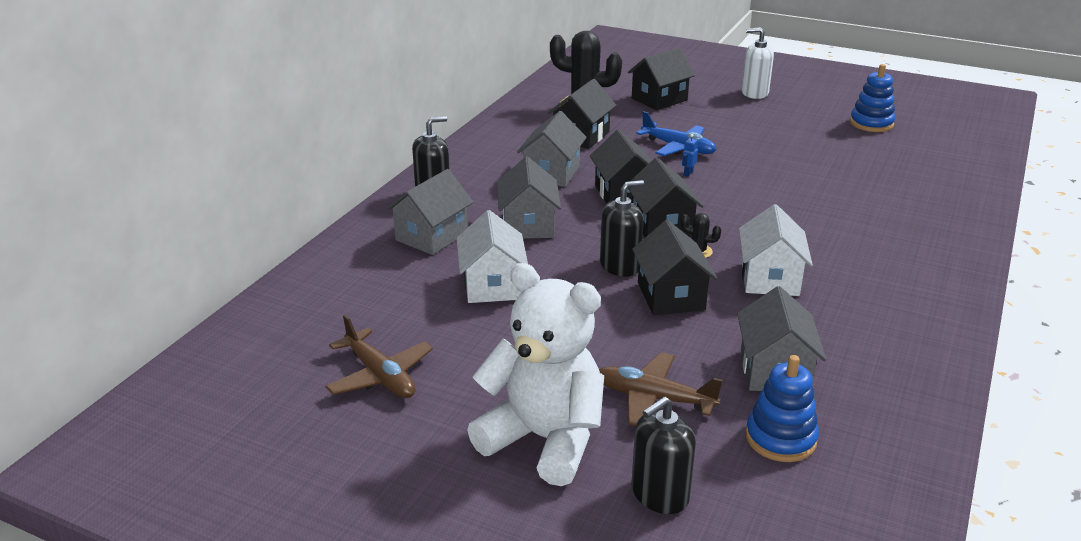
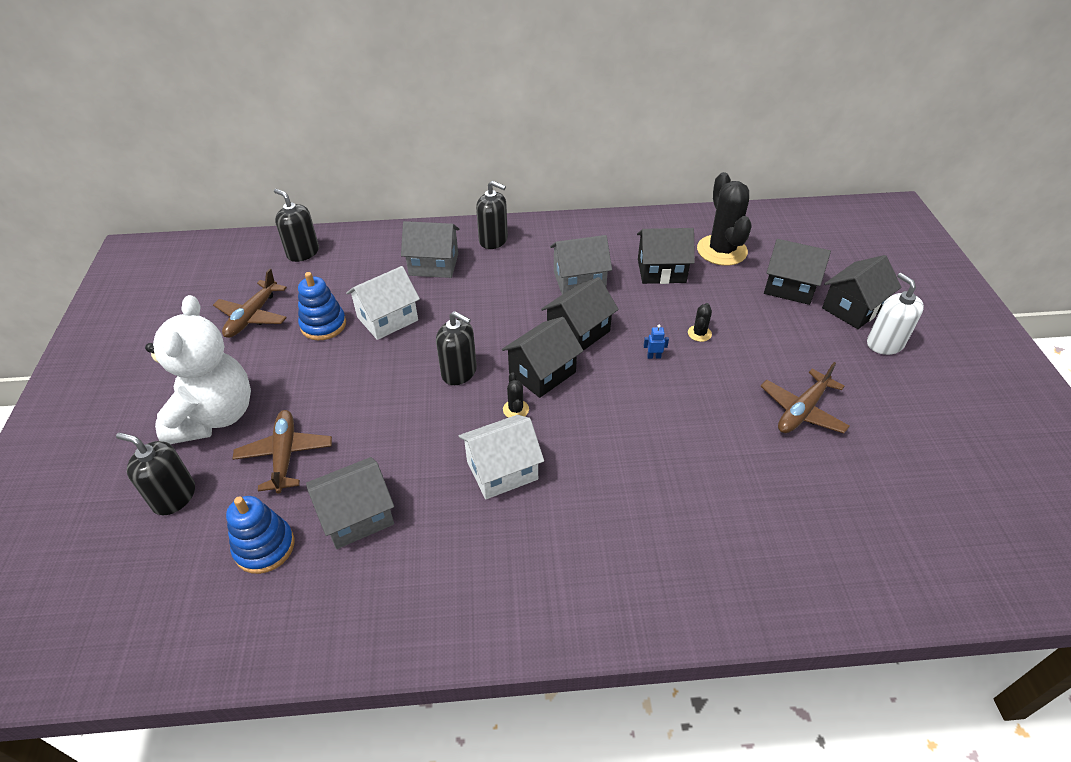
camera: 60 degrees right, 15 degrees up
(294, 313) = (303, 252): none -> black soap dispenser
(528, 225) = (485, 301): grey house -> none
(671, 296) = (432, 417): black house -> black house (853, 308)
(678, 147) = (699, 333): blue plane -> black cactus
(798, 141) = (802, 411): none -> brown plane
(871, 123) = (917, 458): blue stacking toy -> blue stacking toy (323, 325)

